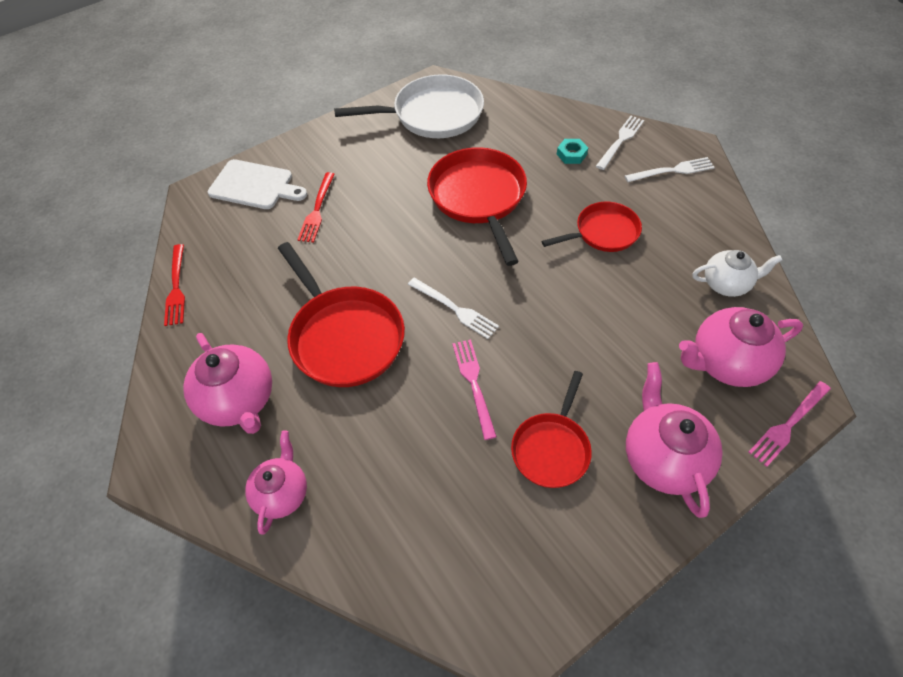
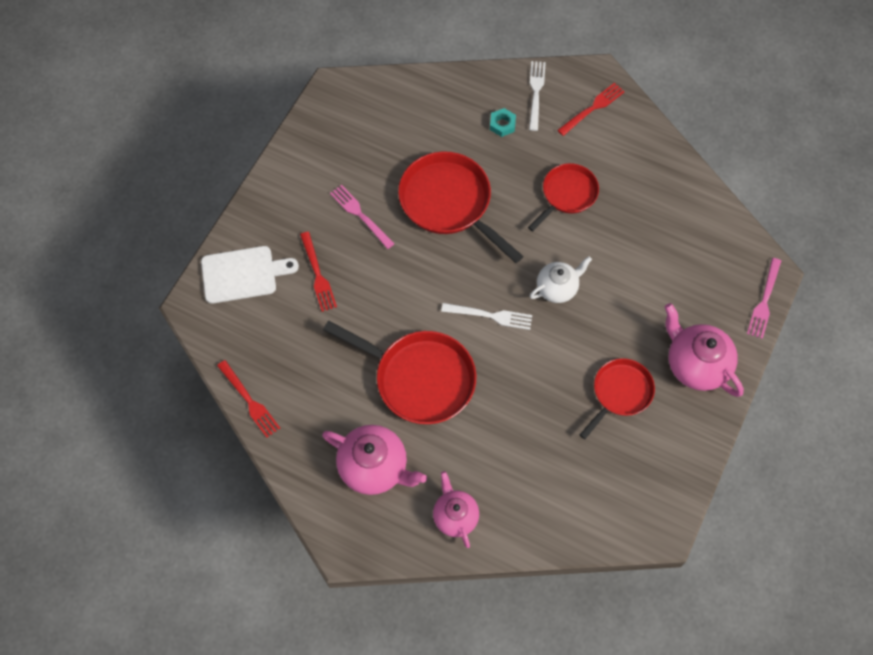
camera: 30 degrees left, 10 degrees up
(432, 115) = (355, 129): white pan -> none
(473, 383) = (539, 370): pink fork -> pink fork (360, 215)
(551, 448) = (620, 393): red pan -> red pan turned 135 degrees counterclockwise
(672, 170) = (593, 108): white fork -> red fork
(726, 284) = (679, 203): white teapot -> white teapot (557, 288)
(726, 363) = (706, 271): pink teapot -> none

